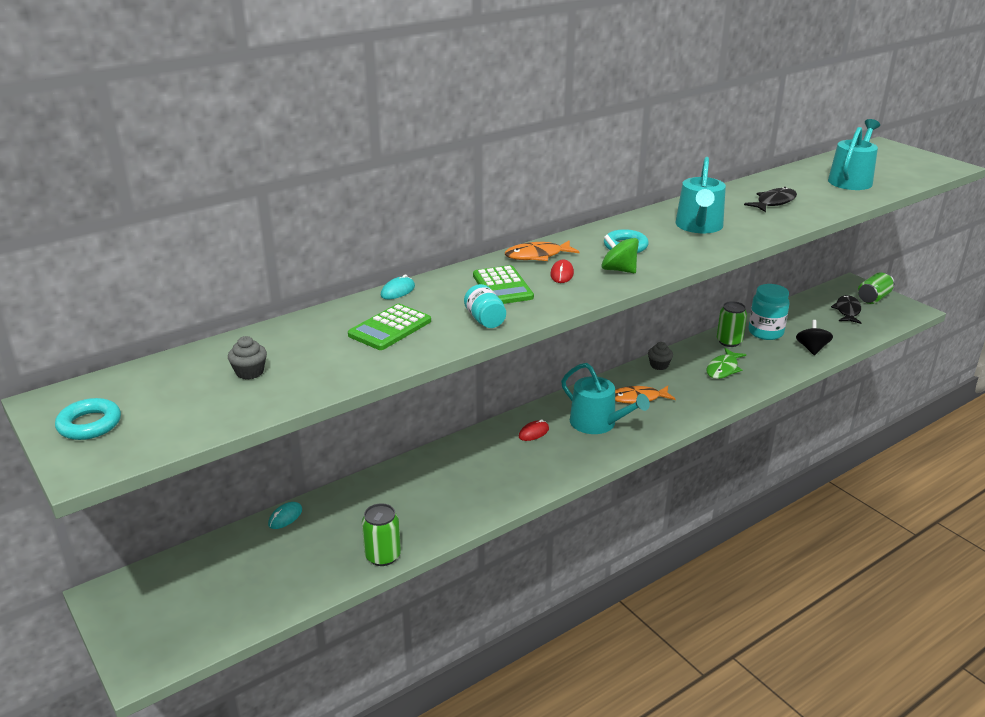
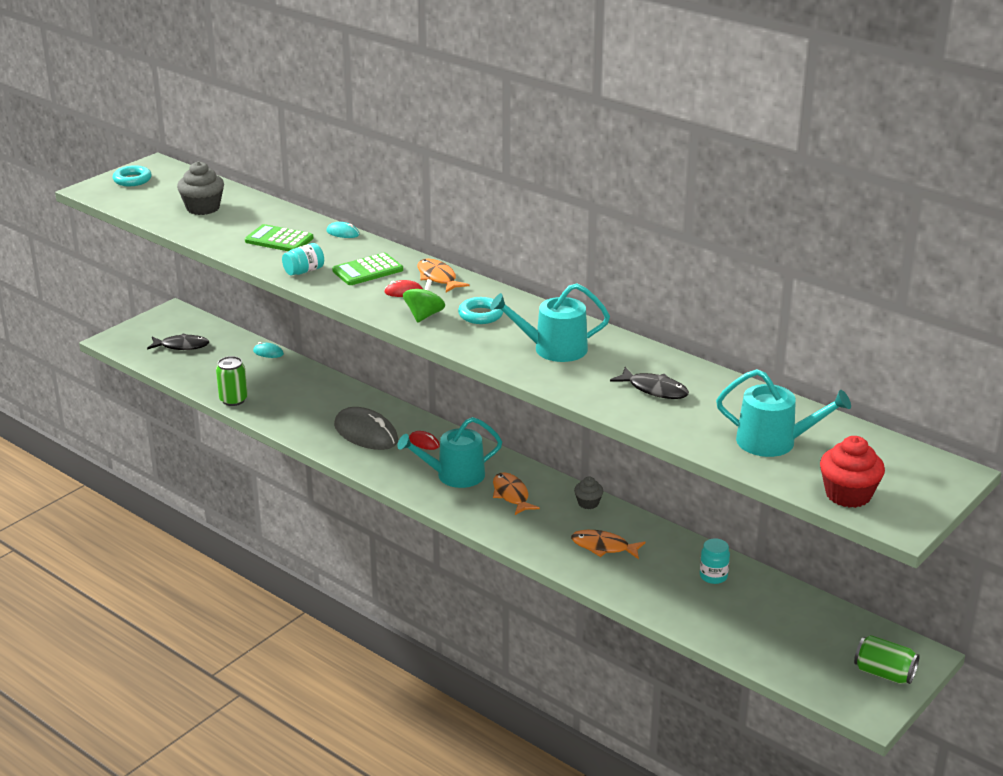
camera: 75 degrees right, 0 degrees up
(250, 372) = (203, 208): grey cupcake -> grey cupcake, size x1.73
(502, 466) = (366, 433): none -> grey mouse
(597, 423) = (454, 475): turquoise watering can -> turquoise watering can turned 45 degrees clockwise
(723, 369) = (603, 547): green fish -> orange fish
(729, 341) = (672, 549): green can -> none
(765, 332) = (713, 576): turquoise jar -> turquoise jar, size x0.61
(811, 349) = (691, 613): black spinning top -> none
(847, 311) = (823, 647): black fish -> black fish (182, 346)
(918, 172) = (848, 495): none -> red cupcake

